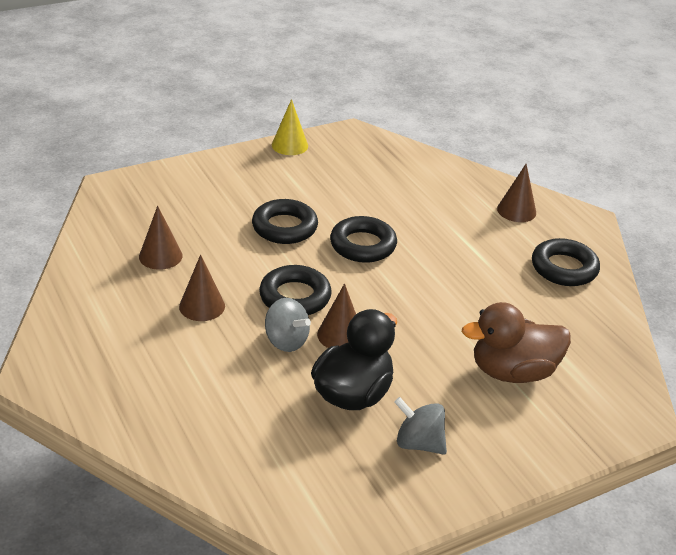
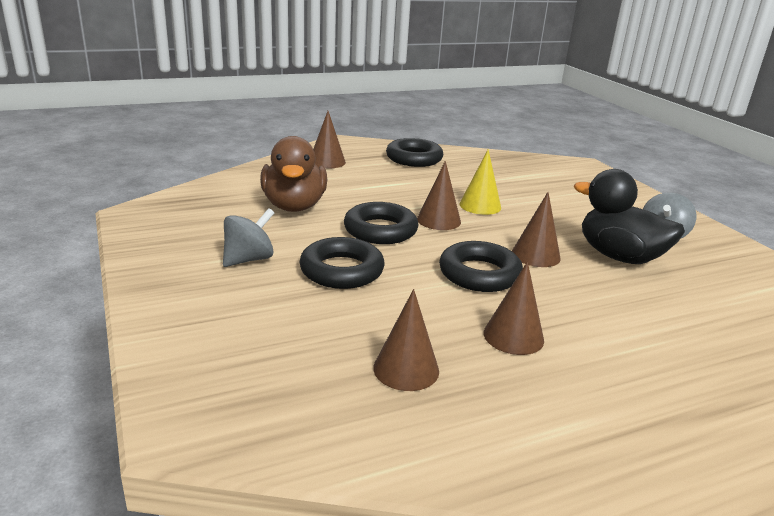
camera: 85 degrees left, 10 degrees down
(286, 341) = (558, 284): grey spinning top -> grey spinning top (249, 259)
(289, 145) = (143, 253): yellow cone -> yellow cone (480, 205)
(397, 279) = (438, 220): none -> brown cone
(512, 372) = (554, 192): brown duck -> brown duck (294, 206)

